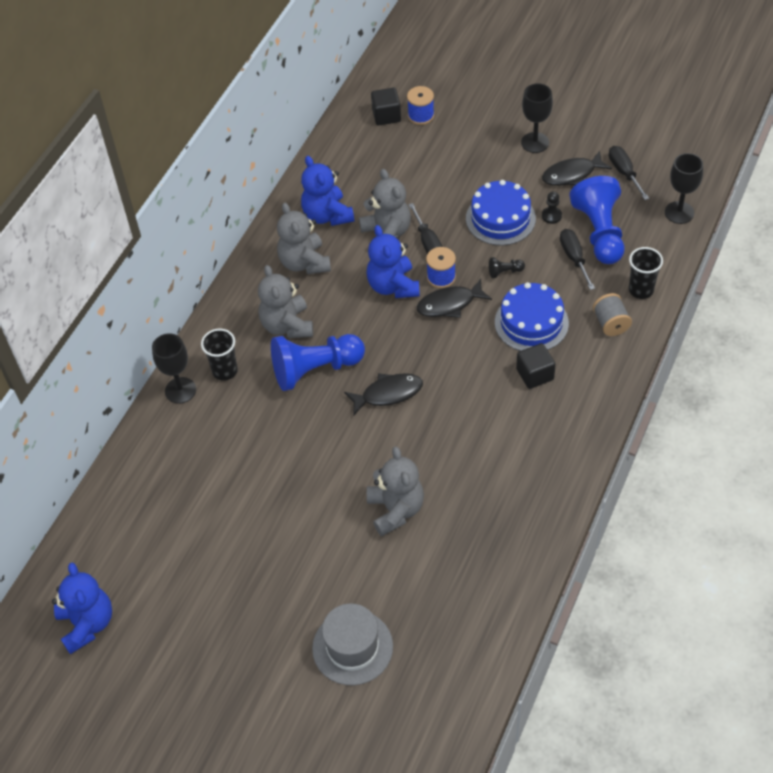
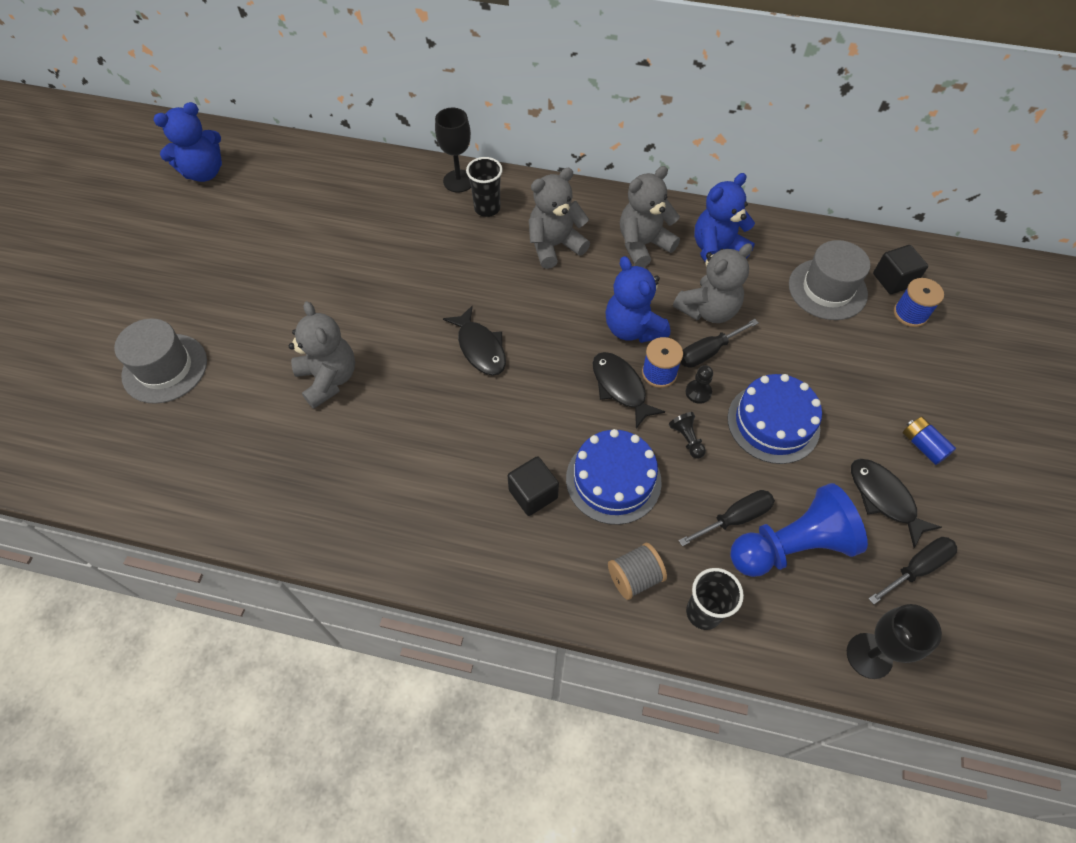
camera: 75 degrees right, 5 degrees up
(315, 370) = (501, 279): blue pawn -> none
(385, 156) = (827, 289): none -> grey hat
(393, 286) = (632, 328): blue teddy bear -> blue teddy bear turned 90 degrees counterclockwise
(396, 510) = (329, 379): grey teddy bear -> grey teddy bear turned 90 degrees counterclockwise
(535, 142) = (922, 445): black goblet -> blue battery
(551, 216) = (799, 482): black pawn -> black pawn (698, 392)

